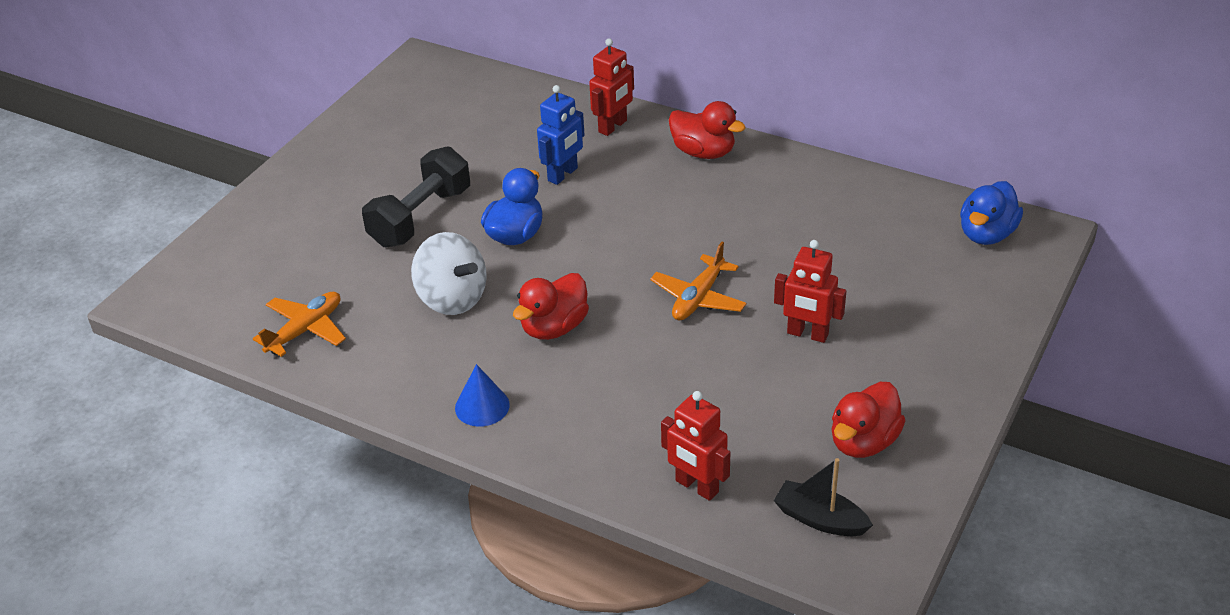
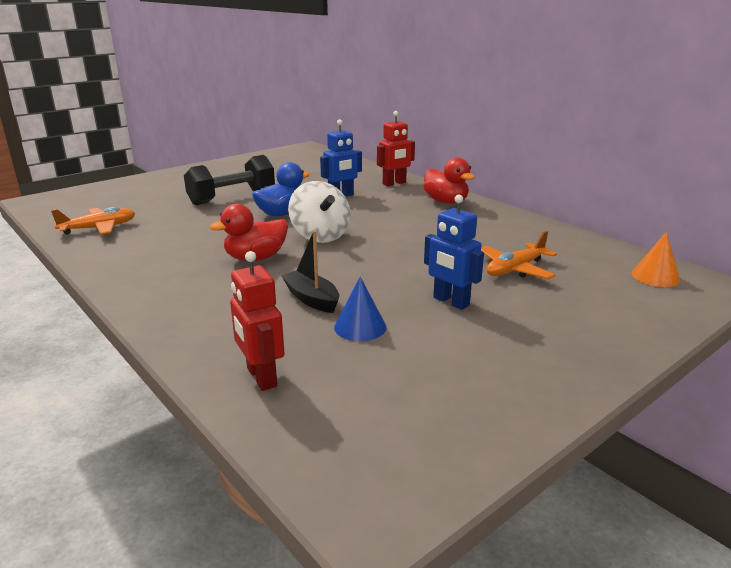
camera: 20 degrees right, 15 degrees down
(452, 299) = (205, 232): white spinning top -> white spinning top (320, 236)
(482, 406) = (155, 286): blue cone -> blue cone (360, 327)
(698, 298) = (378, 264): orange plane -> orange plane (515, 269)
(807, 334) = (450, 302): red robot -> blue robot
(820, 519) = (355, 437): black boat -> black boat (312, 299)
(863, 442) = (449, 386): red duck -> none
(986, 234) = (655, 276): blue duck -> orange cone

